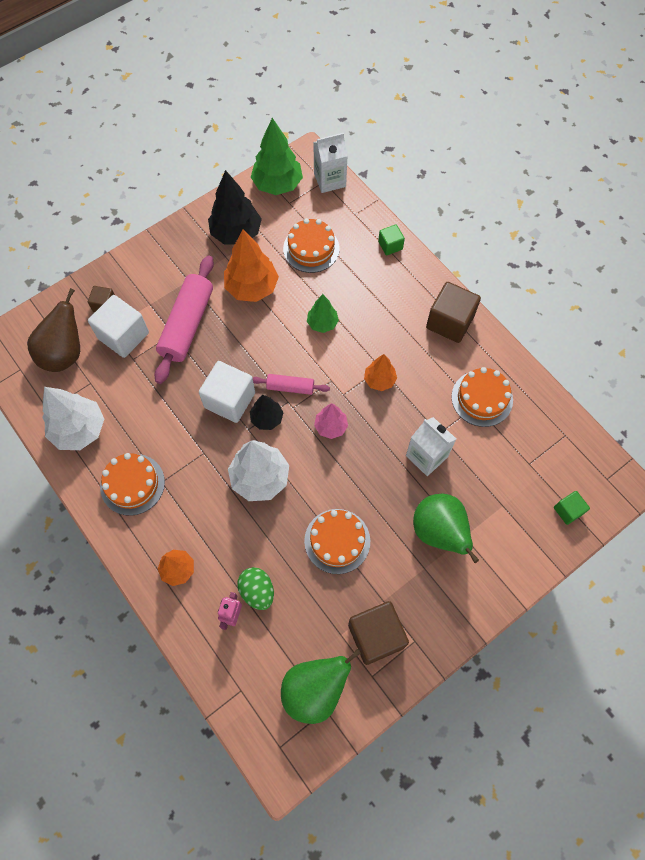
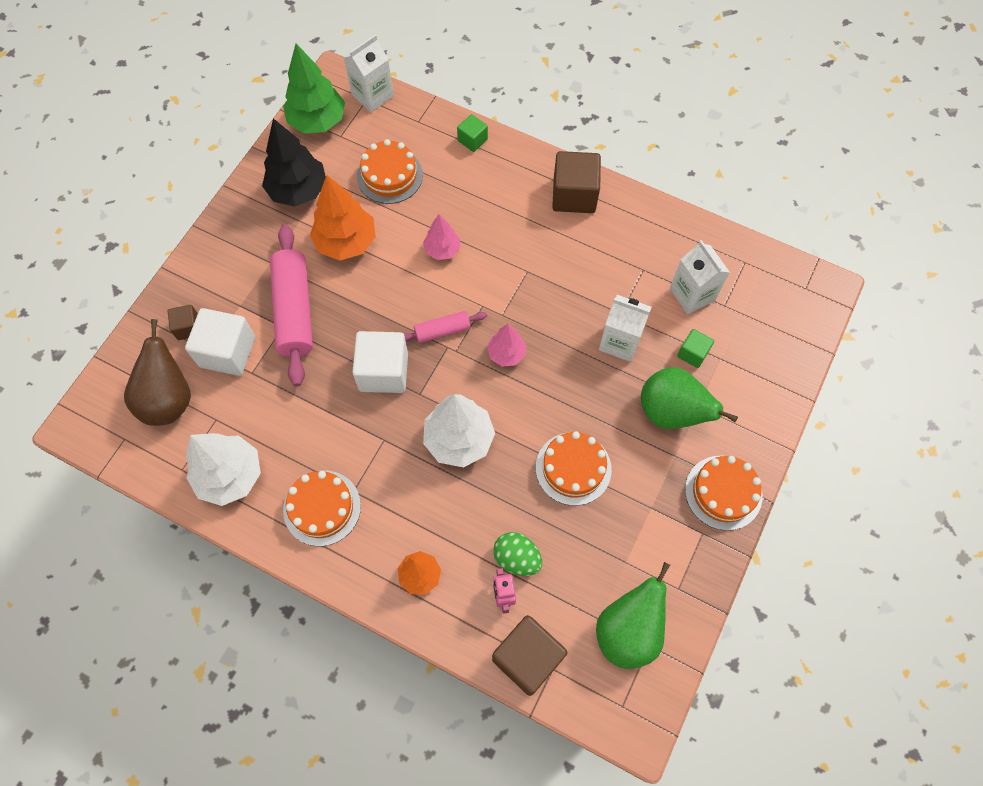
camera: 25 degrees left, 0 degrees up
(267, 418) = (434, 374): black tree -> none
(322, 323) = (442, 250): green tree -> pink tree
(376, 636) = (661, 546): brown cube -> brown cube (527, 658)
(379, 380) = (532, 284): orange tree -> none
(482, 398) = (645, 259): orange cake -> orange cake (723, 492)
(506, 443) = (692, 294): none -> white carton
(568, 510) = (784, 335): green cube -> green cube (692, 353)

